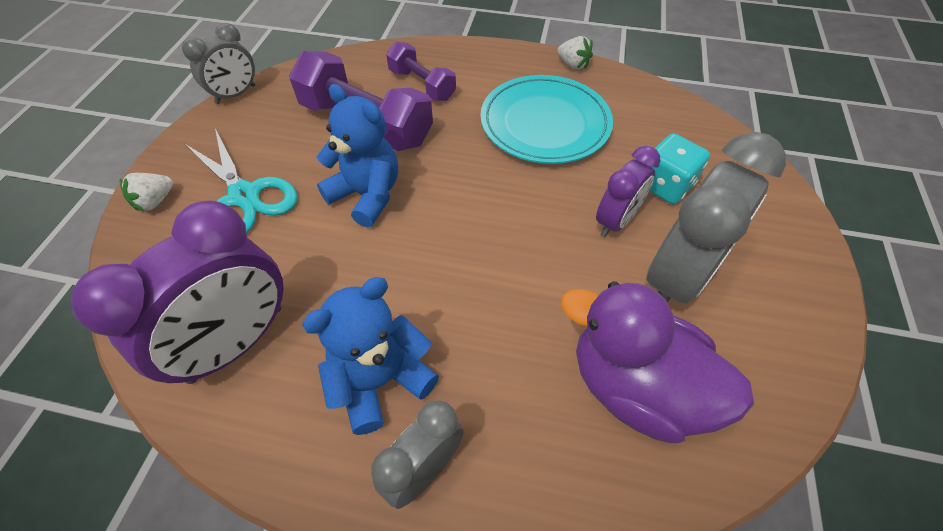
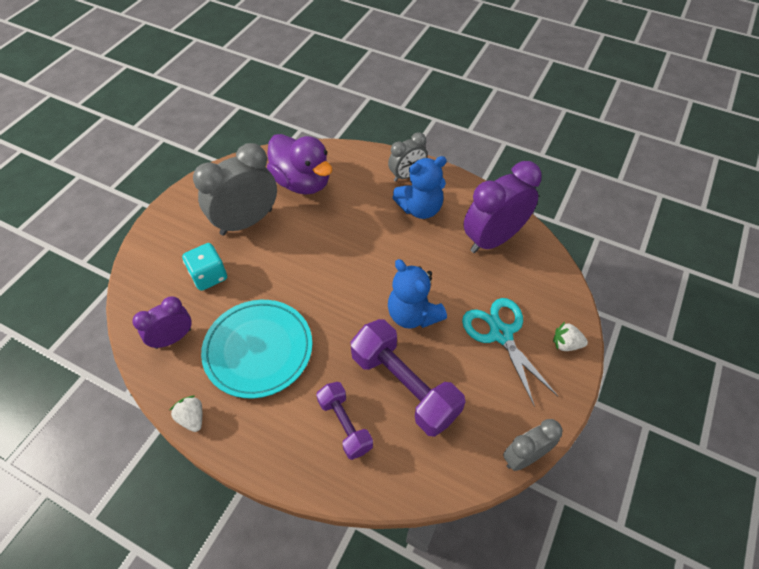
camera: 165 degrees left, 0 degrees up
(155, 201) = (566, 344): white strawberry -> white strawberry turned 135 degrees counterclockwise
(616, 221) = (258, 259): purple clock -> purple clock (173, 338)

